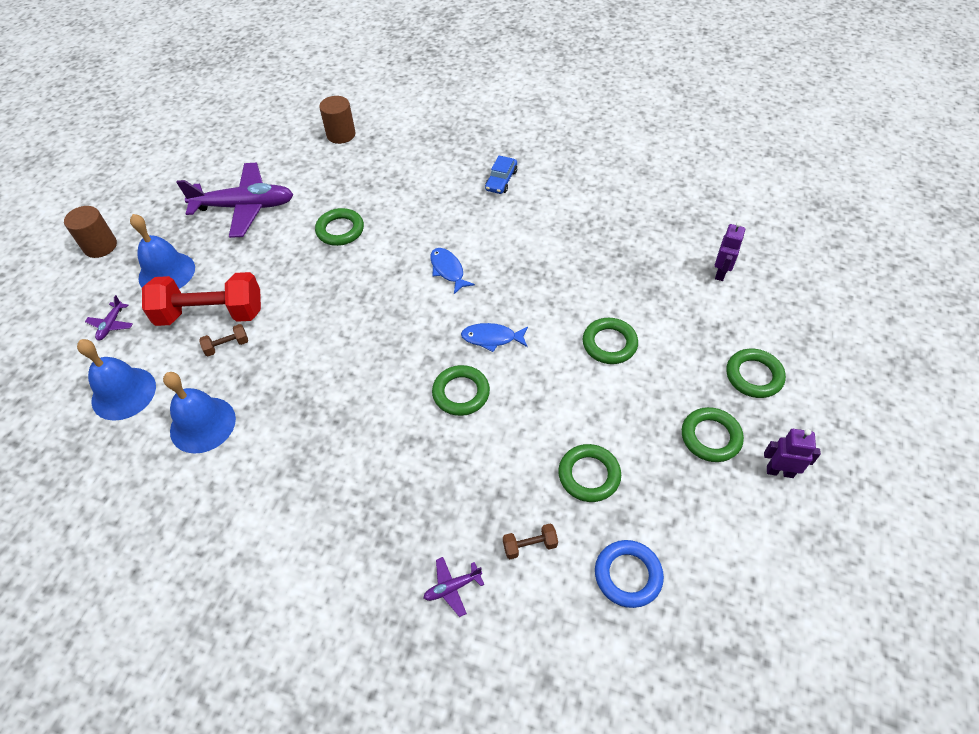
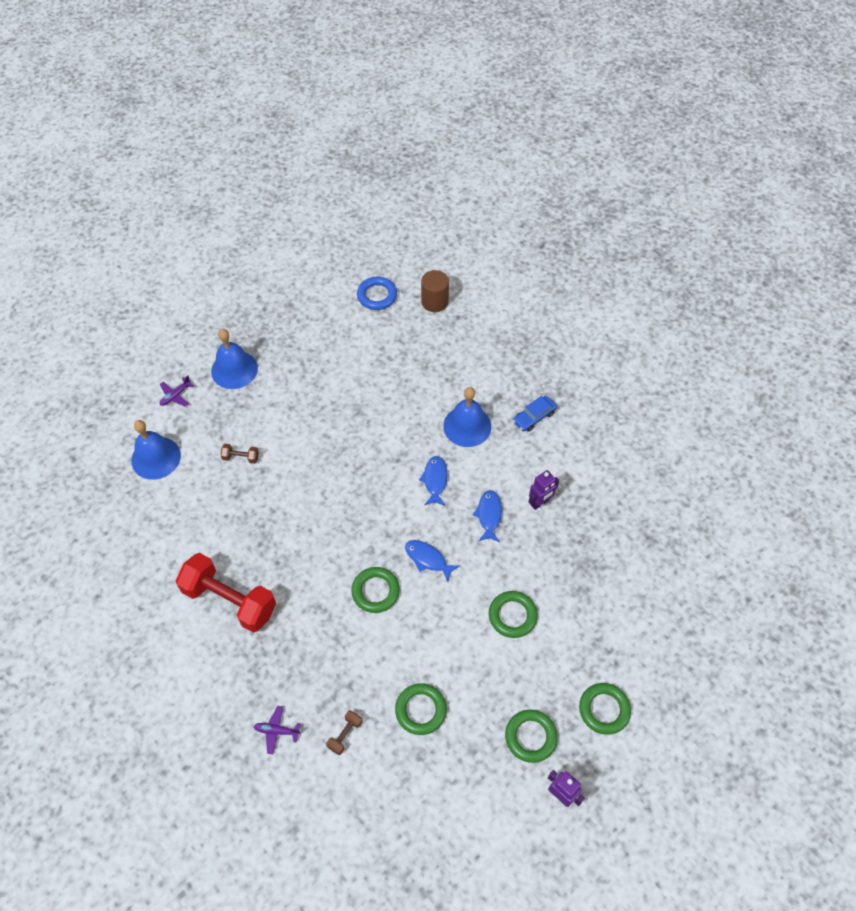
camera: 30 degrees right, 5 degrees up
(100, 246) = (202, 320): brown cylinder -> none
(203, 424) = (192, 512): blue bell -> blue bell (467, 426)
(211, 314) = (244, 424): red dumbbell -> red dumbbell (230, 600)
(244, 207) = (320, 337): purple plane -> none
(340, 230) = (377, 398): green ring -> none
(521, 274) = (489, 515): none -> blue fish
(529, 545) = (345, 734): brown dumbbell -> brown dumbbell turned 75 degrees counterclockwise
(628, 575) = (394, 797): blue ring -> blue ring (377, 295)
(721, 273) = (651, 606): purple robot -> purple robot (540, 502)

